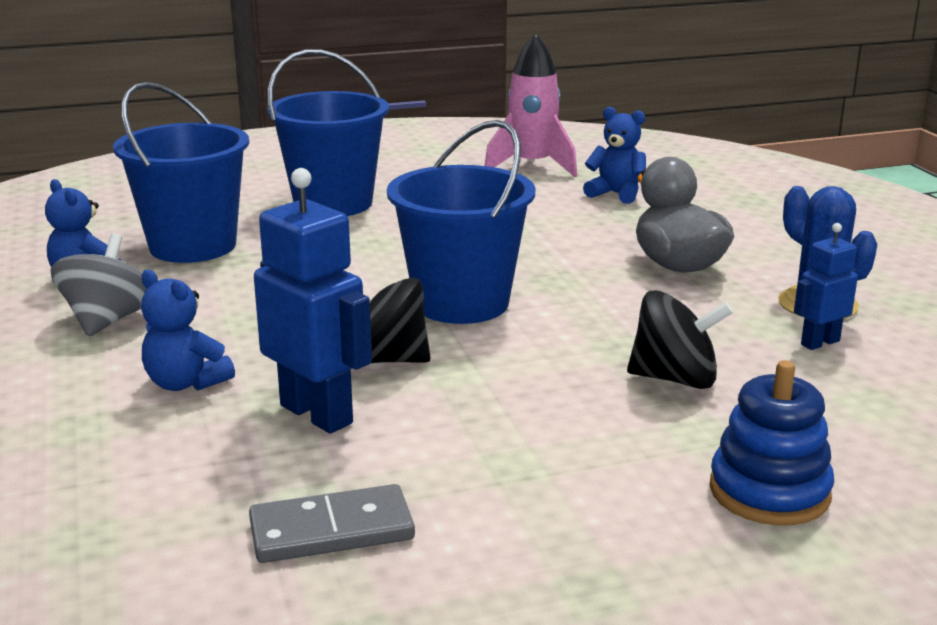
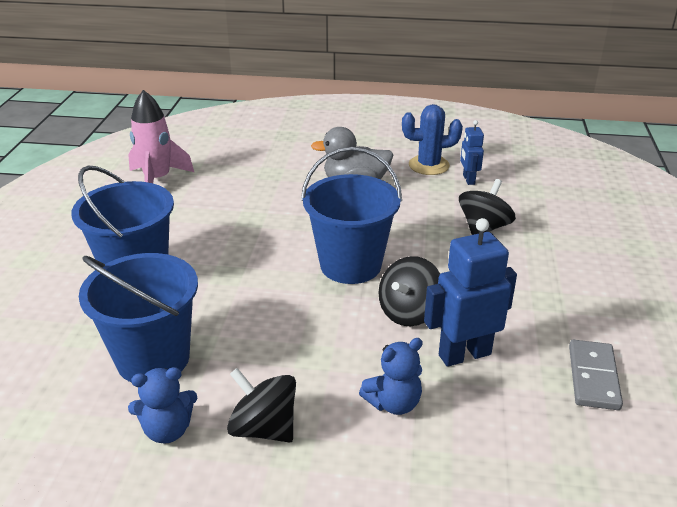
camera: 65 degrees left, 10 degrees up
(108, 320) = (264, 428): grey spinning top -> black spinning top
(616, 194) = (237, 168): blue teddy bear -> none
(769, 492) = (595, 240): blue stacking toy -> none

